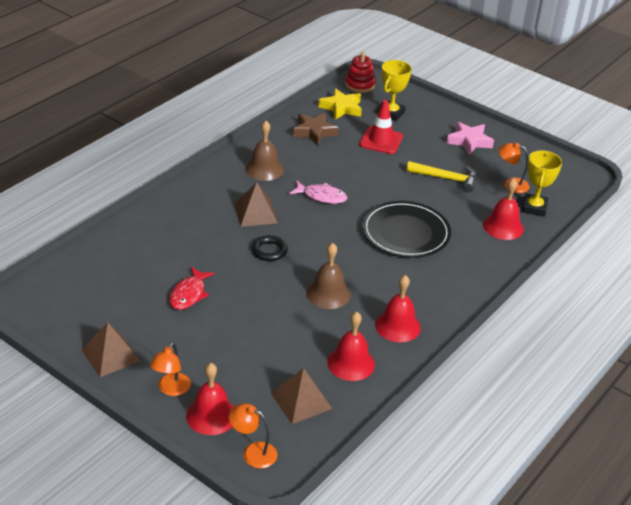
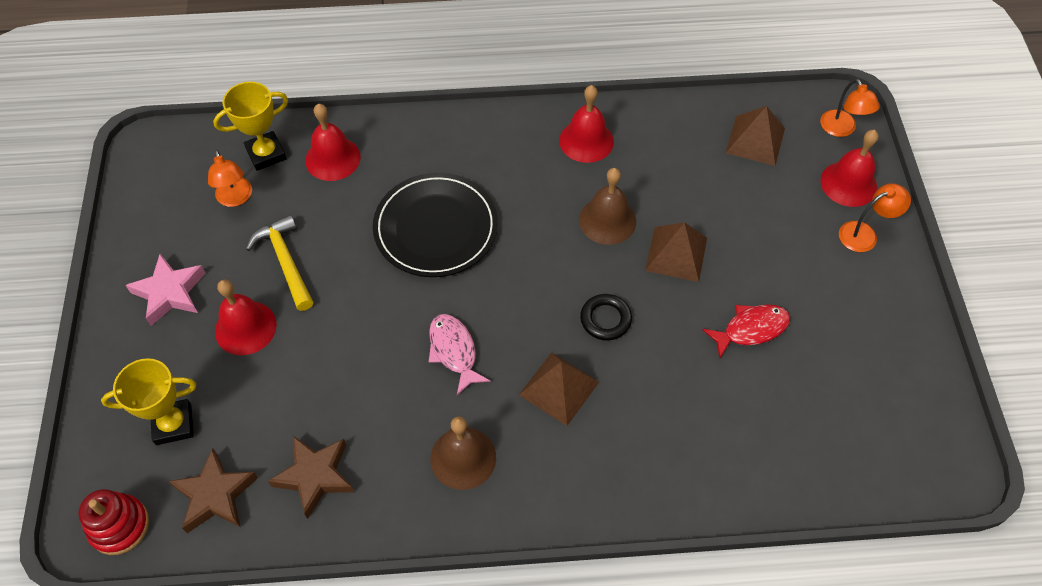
camera: 130 degrees left, 20 degrees up
(110, 355) = (897, 315): brown pyramid -> brown pyramid (676, 254)
(341, 108) = (215, 495): yellow star -> brown star
(351, 363) = (672, 140): red bell -> red bell (245, 327)
(381, 140) = (261, 384): red traffic cone -> none

